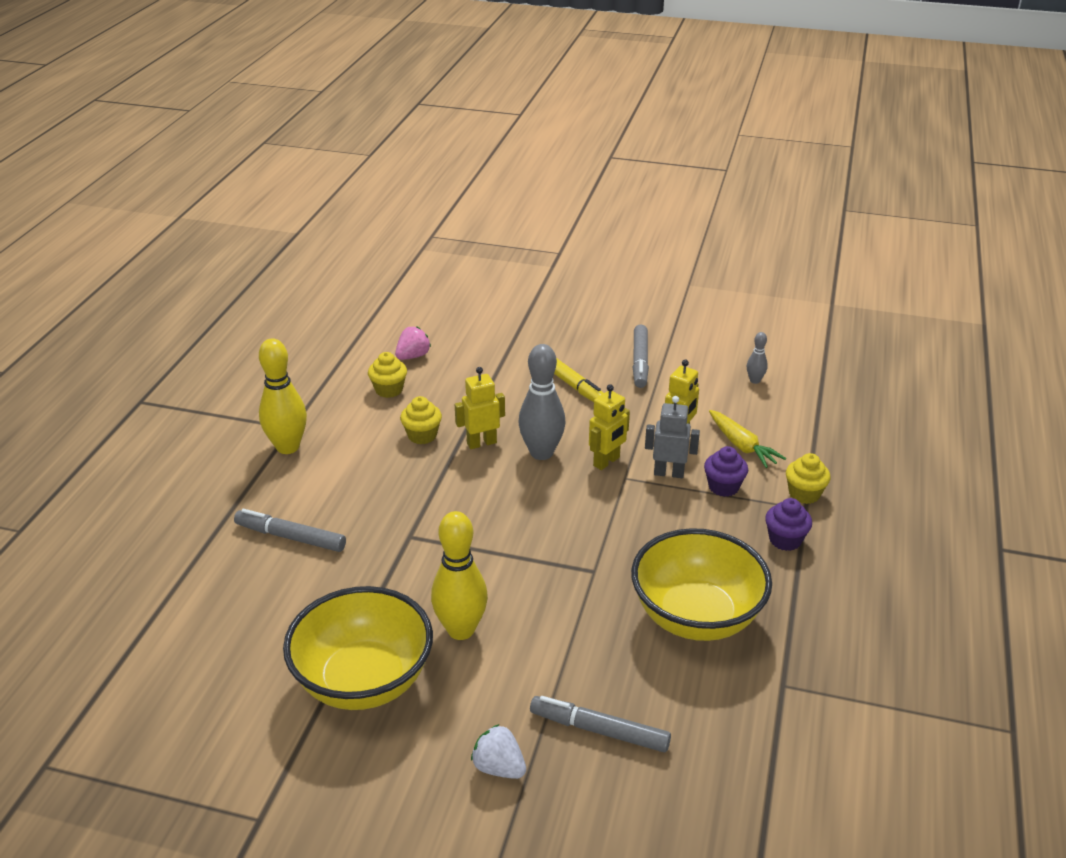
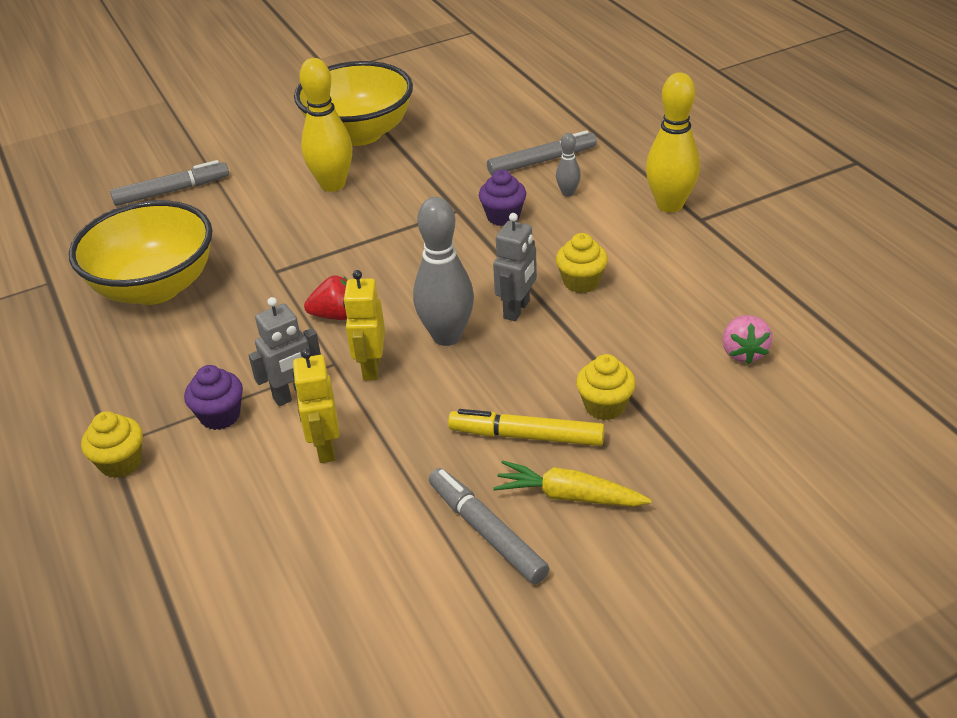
camera: 140 degrees right, 5 degrees up
(389, 390) = (692, 302): yellow cupcake -> yellow cupcake (604, 406)
(481, 443) = (517, 309): yellow robot -> grey robot
(499, 767) = (220, 147): white strawberry -> none
(590, 508) = (335, 315): none -> red strawberry
(741, 445) = (239, 482): yellow carrot -> yellow carrot (570, 496)
(755, 380) = (300, 609): grey bowling pin -> grey bowling pin (568, 193)
(785, 540) = (113, 397): purple cupcake -> purple cupcake (503, 216)

